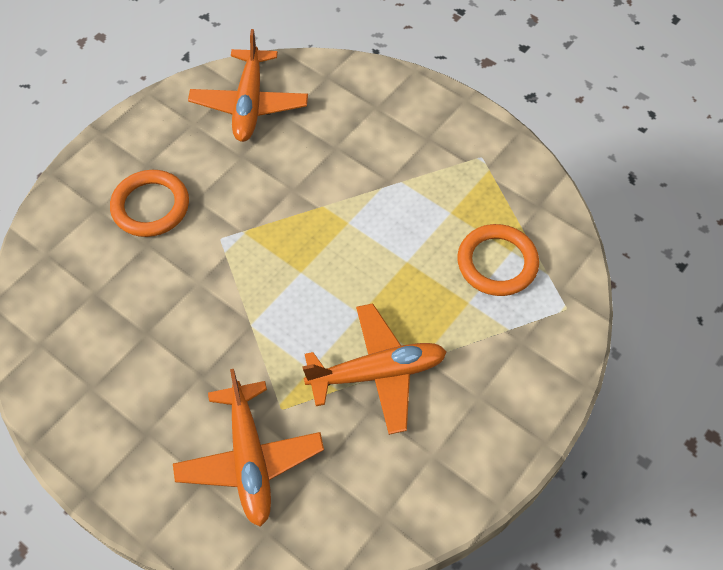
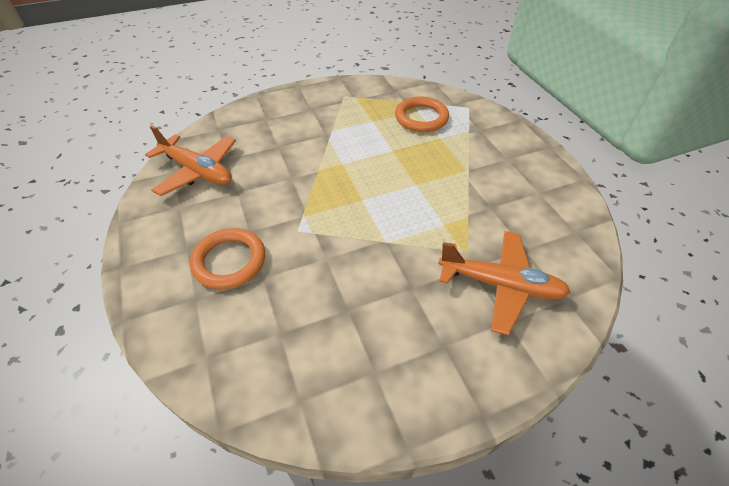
camera: 60 degrees left, 10 degrees down
(377, 373) = (466, 193): orange plane -> none

